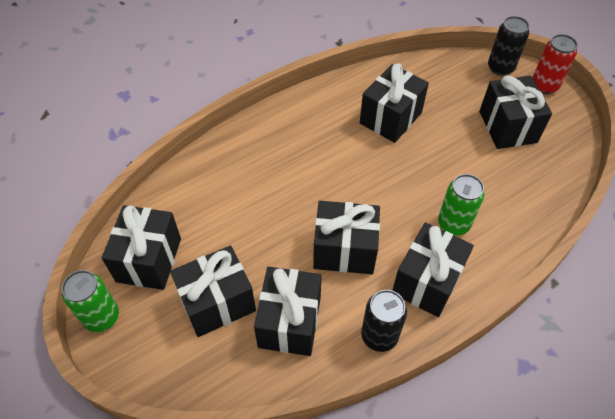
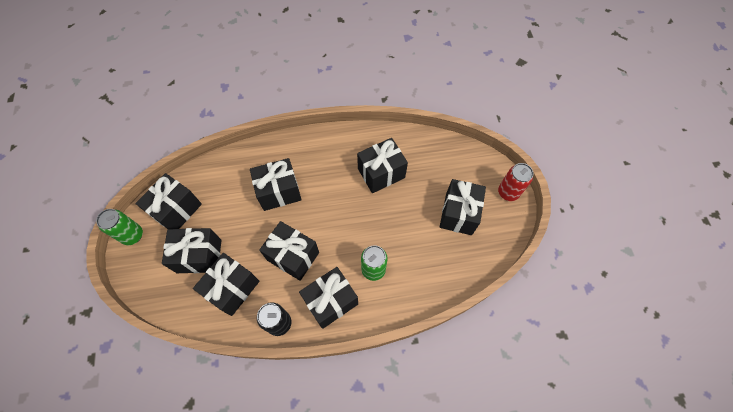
camera: 25 degrees right, 10 degrees up
(277, 184) = (279, 192): none -> black gift
(500, 68) = (485, 165): black can -> none

